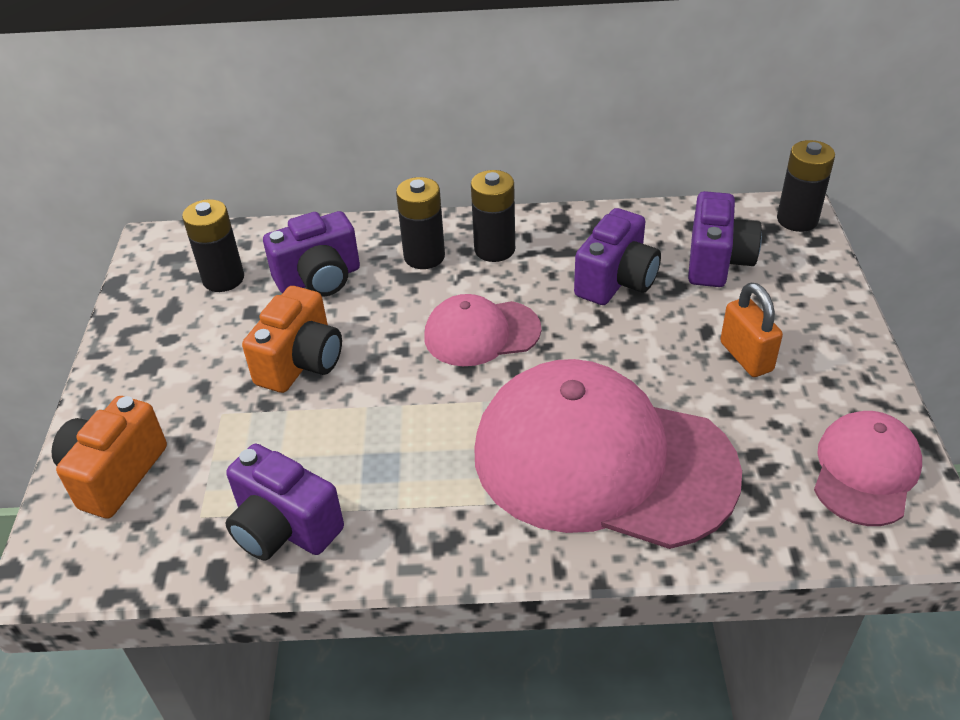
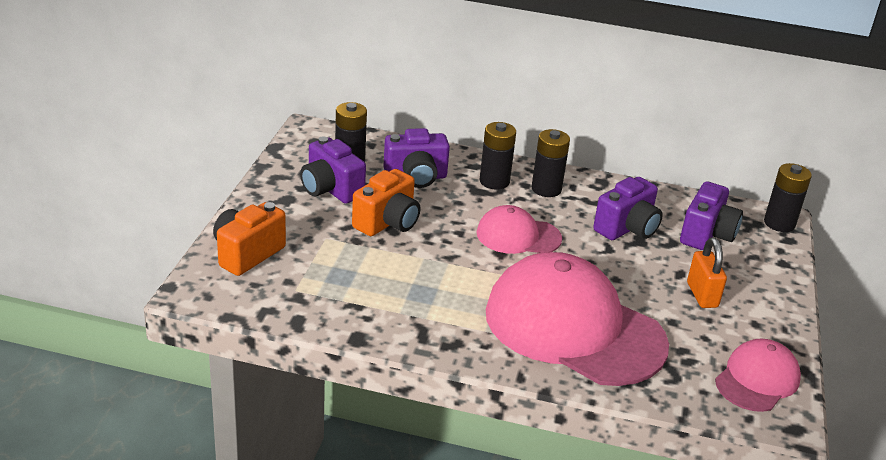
camera: 10 degrees right, 10 degrees down
(284, 528) = (348, 309): purple camera -> purple camera (330, 189)

